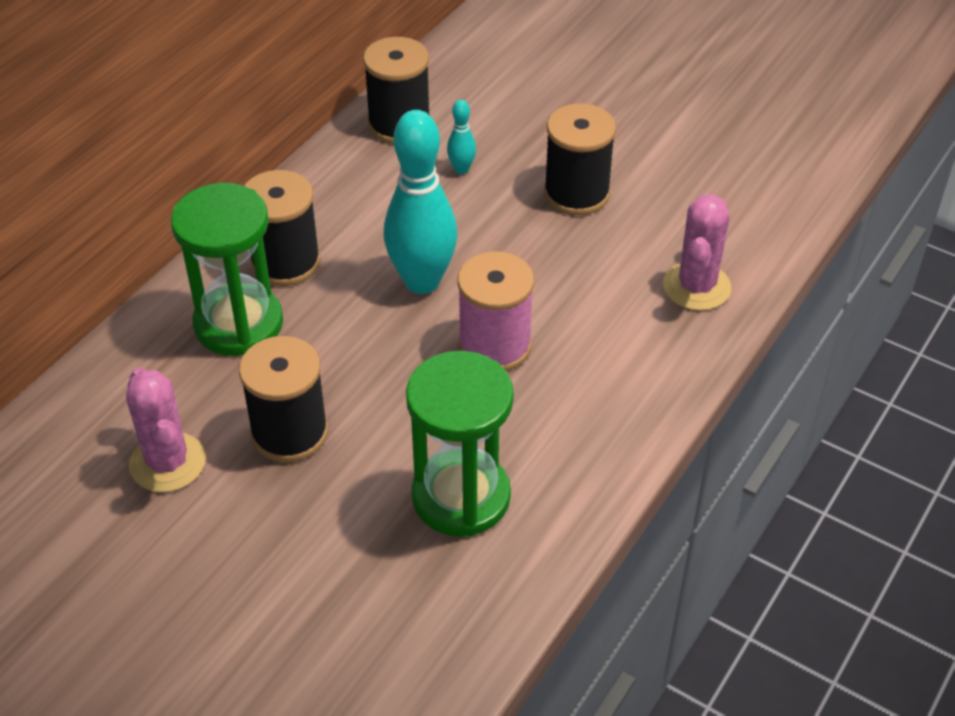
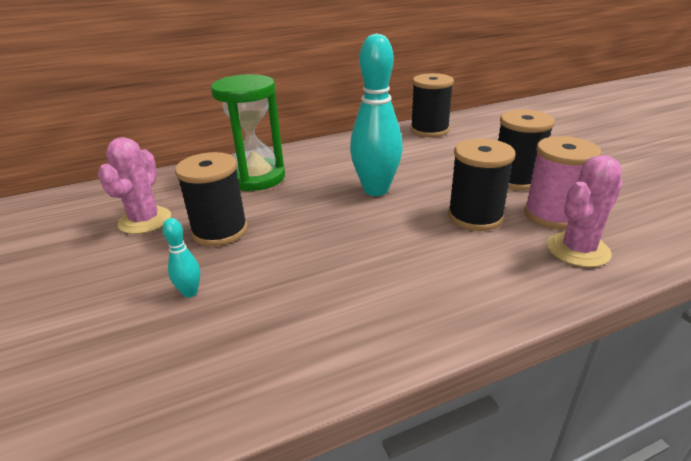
camera: 35 degrees right, 15 degrees down
(286, 262) = (310, 162): black spool -> black spool (475, 216)
(461, 169) = (448, 153): turquoise bowling pin -> turquoise bowling pin (190, 292)
(461, 497) = (276, 308): green hourglass -> none
(494, 346) = (390, 233): pink spool -> pink spool (552, 214)

